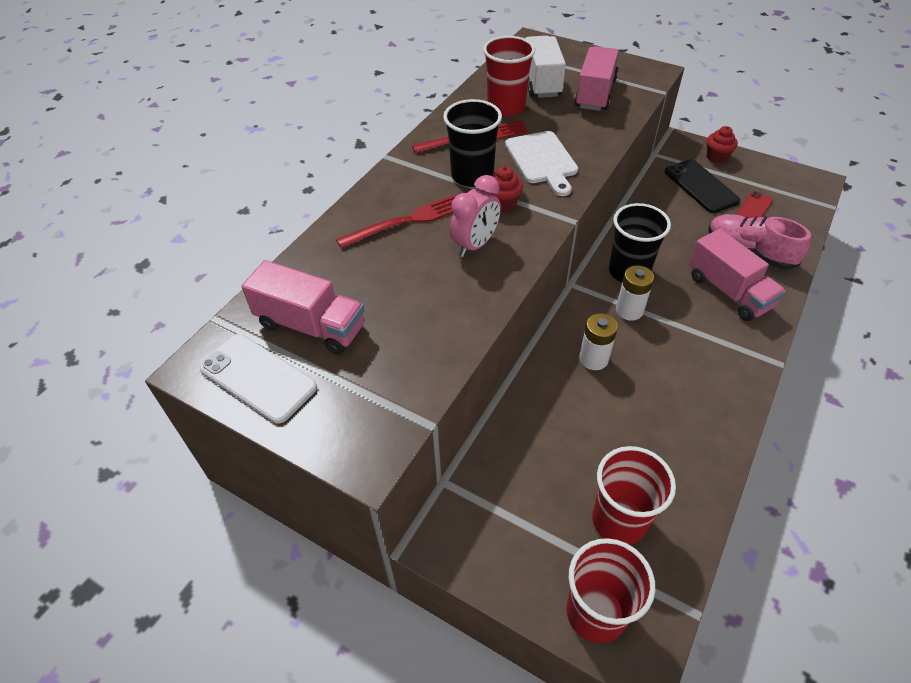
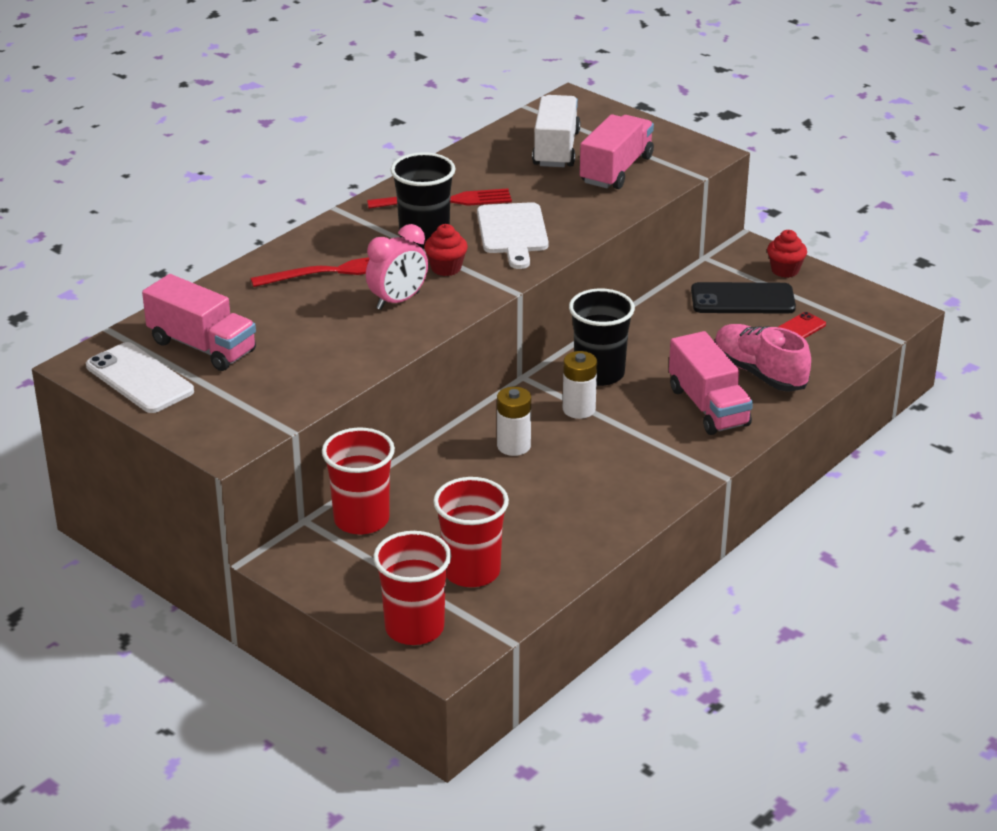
camera: 10 degrees right, 15 degrees down
(506, 107) = (498, 173): red cup -> red cup (361, 520)
(700, 186) = (742, 299): black phone -> black phone turned 75 degrees counterclockwise

